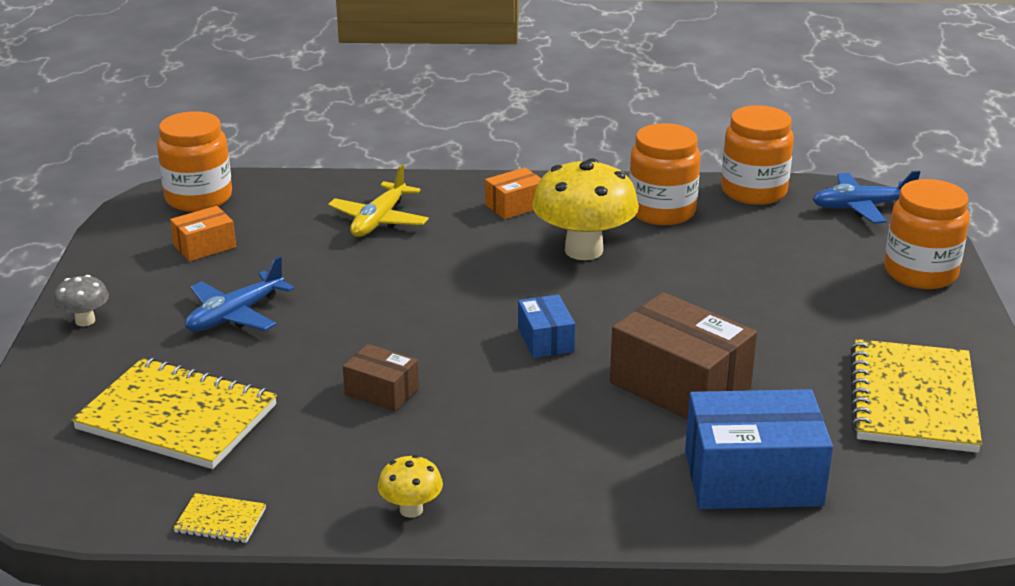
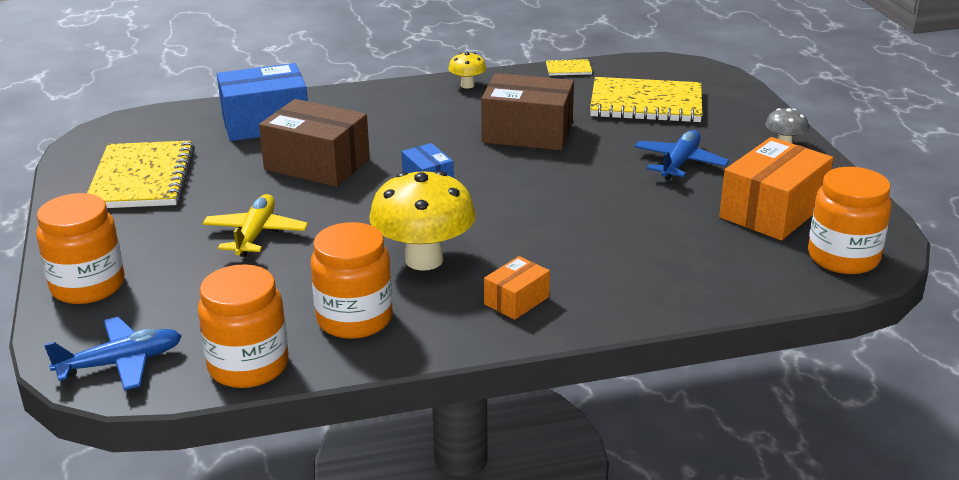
camera: 165 degrees right, 0 degrees up
(204, 246) = (772, 211): orange box -> orange box, size x1.91
(379, 220) = (642, 261): yellow plane -> yellow plane (255, 234)
(381, 392) = (527, 133): brown box -> brown box, size x1.91

